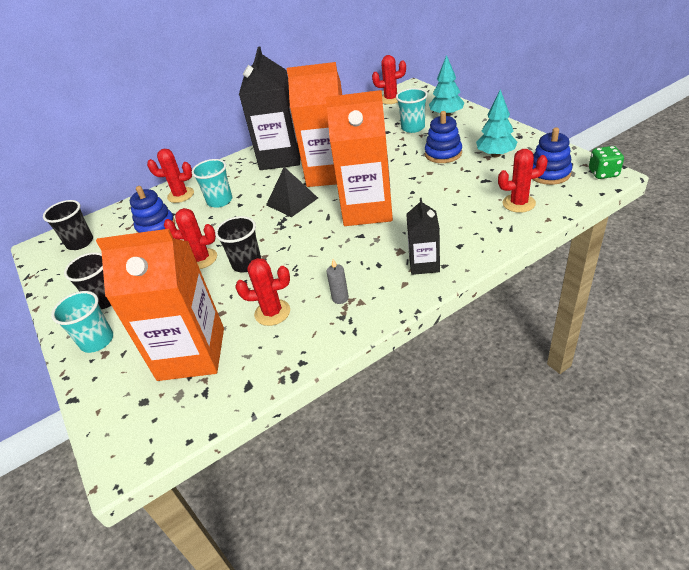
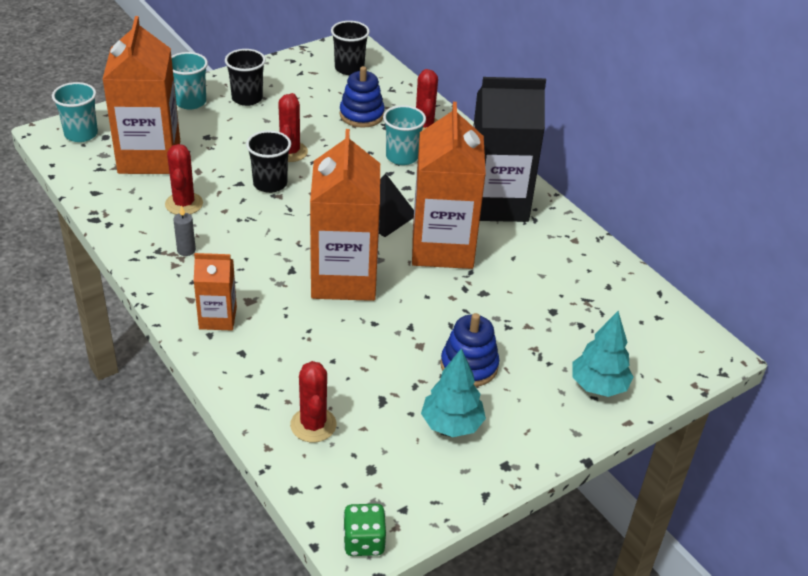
camera: 80 degrees right, 0 degrees up
(391, 99) = (671, 324): red cactus -> none
(413, 128) = (560, 341): turquoise cup -> turquoise cup (81, 134)
(424, 264) = (218, 318): black carton -> orange carton
(549, 173) = (380, 476): blue stacking toy -> none

